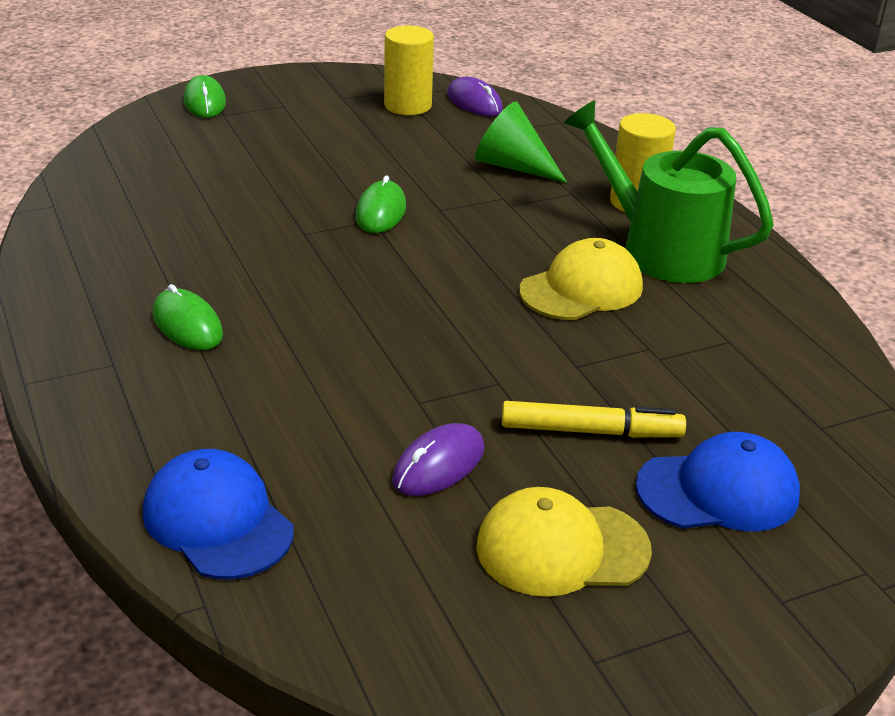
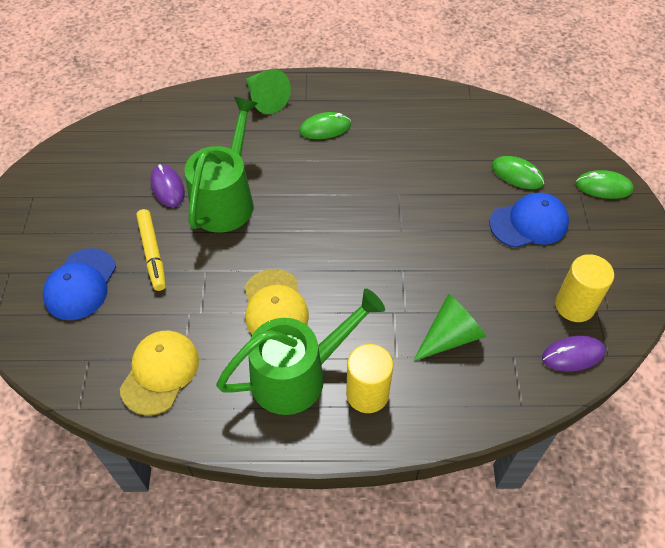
camera: 115 degrees right, 20 degrees up
(132, 413) = (265, 99): none -> green cone
(218, 520) = (181, 112): blue cap -> blue cap (529, 223)
(381, 212) = (409, 237): green mouse -> green mouse (517, 175)
(420, 387) = (226, 199): none -> green watering can
(561, 548) = (91, 210): yellow cap -> yellow cap (160, 373)
(591, 431) = (152, 253): yellow marker -> yellow marker turned 45 degrees counterclockwise

